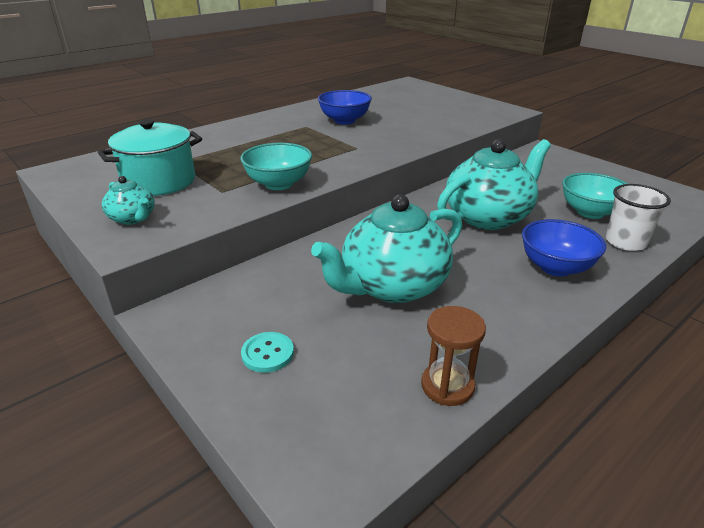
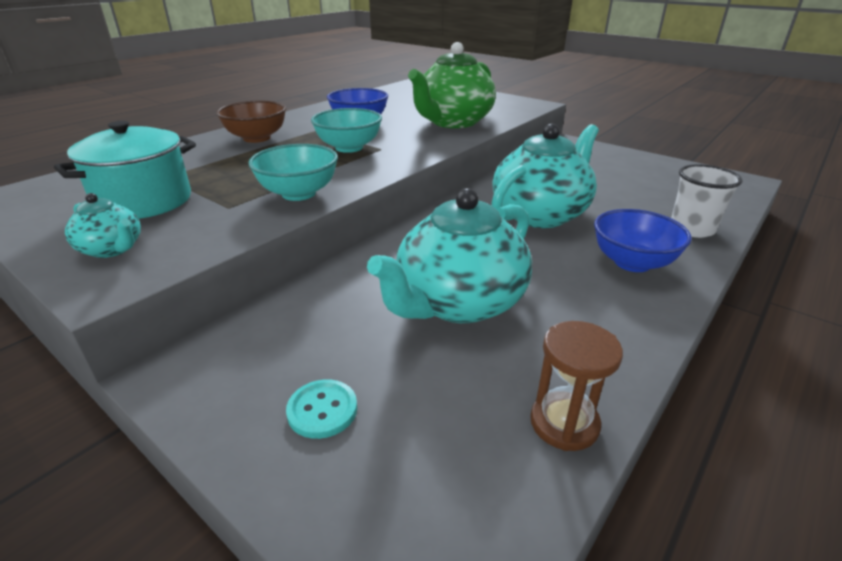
camera: 10 degrees left, 0 degrees up
(254, 131) = (257, 138): none -> brown bowl
(428, 125) = (452, 122): none -> green teapot
(590, 212) = (643, 201): turquoise bowl -> turquoise bowl (349, 147)

